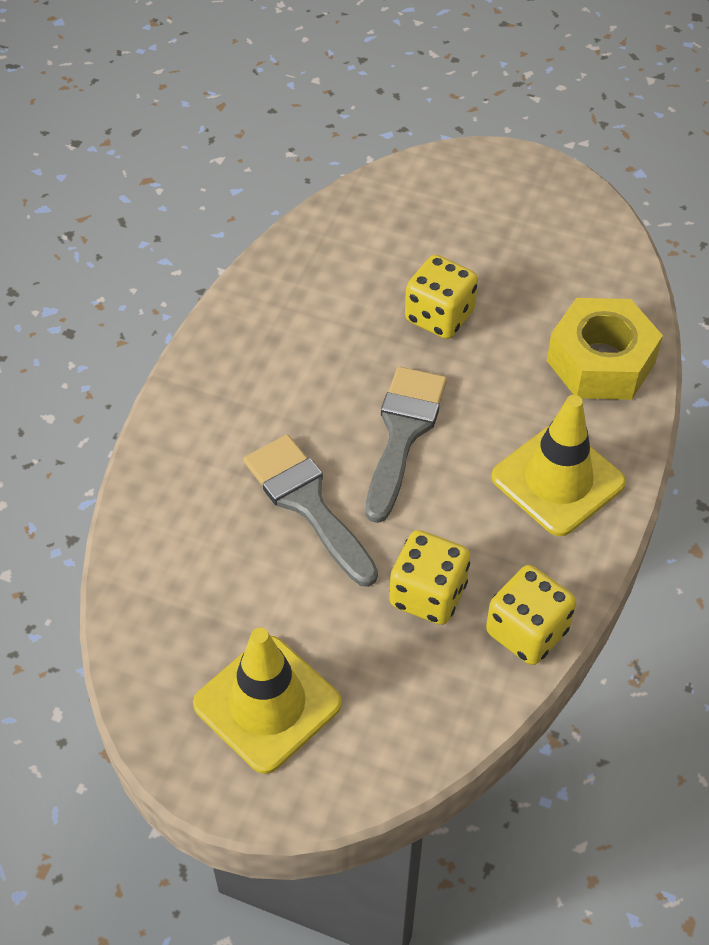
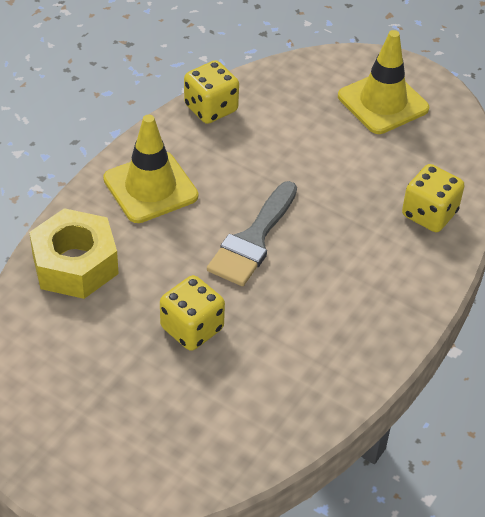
camera: 170 degrees left, 5 degrees down
(307, 503) = (336, 206): grey brush -> none
(428, 594) = (267, 138): yellow dice -> yellow dice (429, 214)

